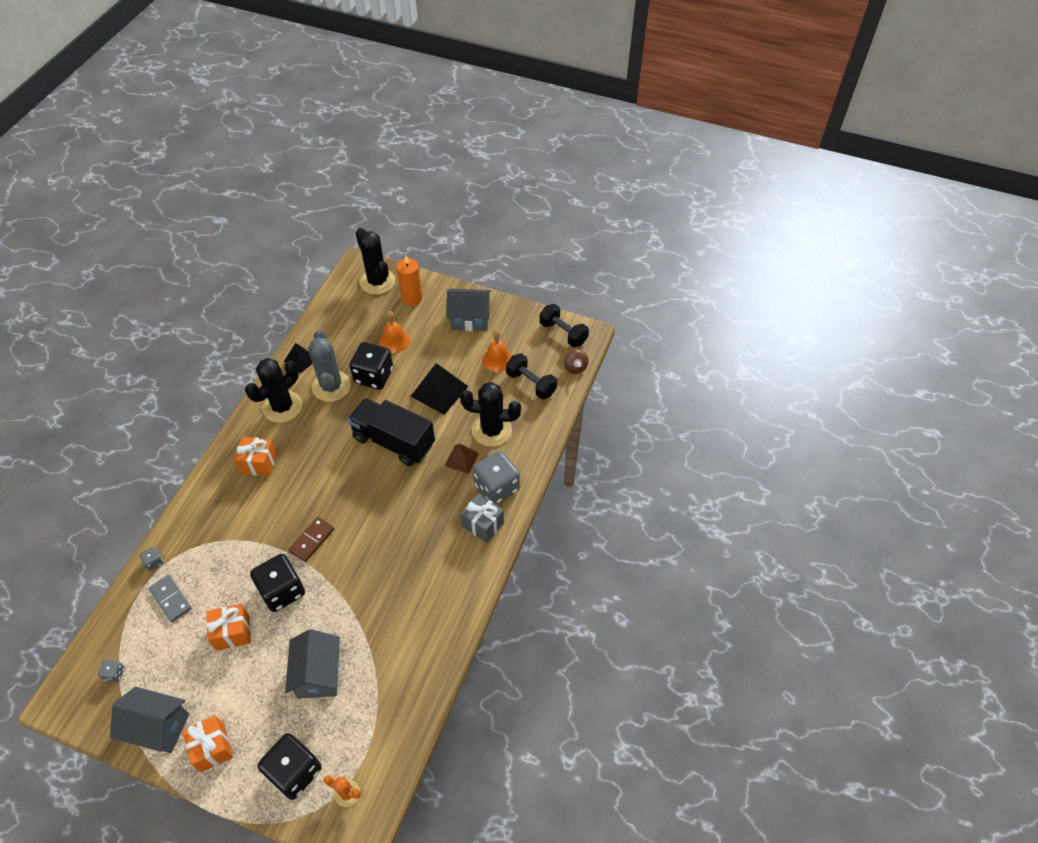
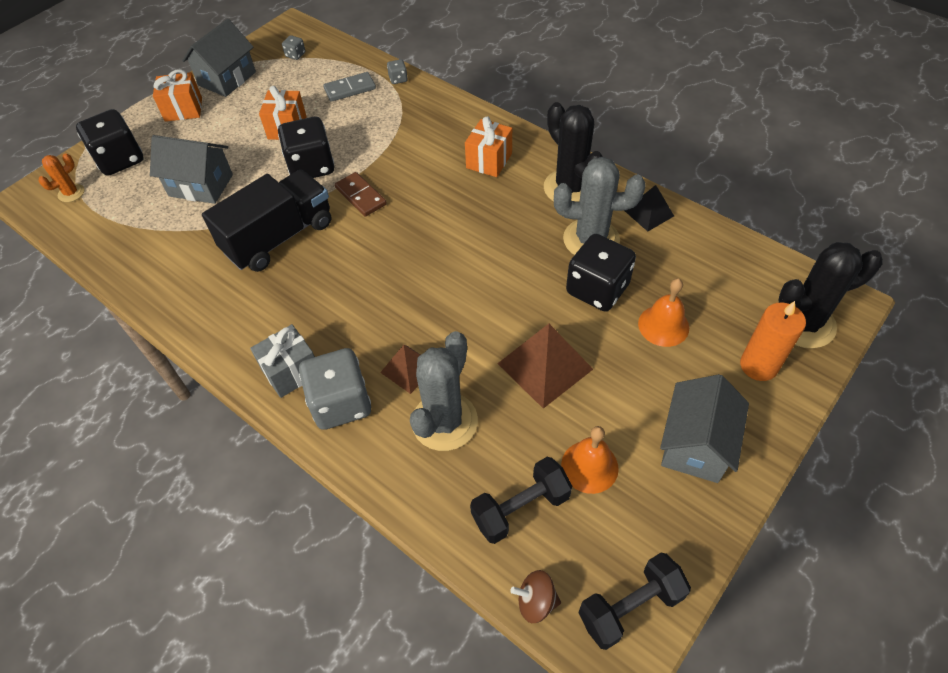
camera: 110 degrees right, 0 degrees up
(393, 441) = (471, 294): black truck -> black truck (279, 237)
(439, 391) = (545, 366): black pyramid -> brown pyramid
(492, 430) = (444, 421): black cactus -> grey cactus

